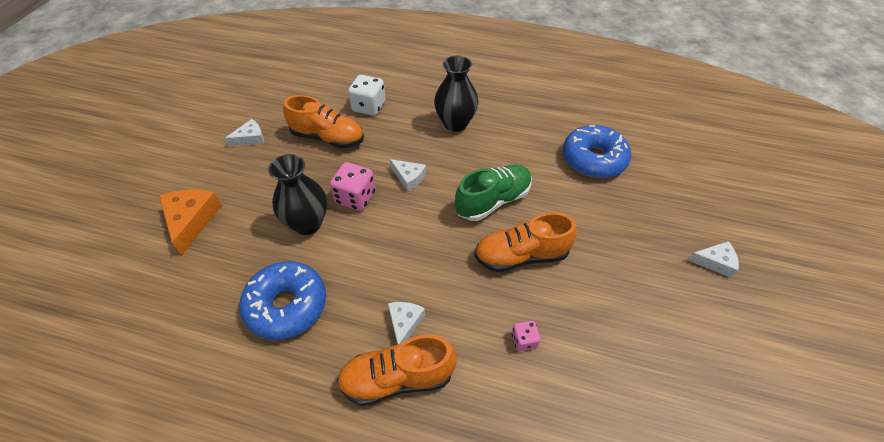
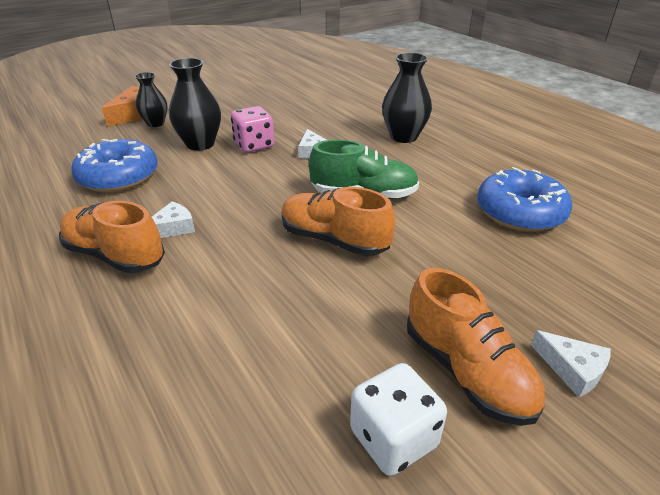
camera: 40 degrees right, 15 degrees down
(229, 223) = (155, 123): none -> black vase
(250, 138) = (234, 91): white cheese -> none
(328, 138) = (286, 108): orange shoe -> orange shoe (467, 371)
(369, 107) = (343, 104): white dice -> white dice (393, 438)
(524, 340) = (245, 295): pink dice -> none

